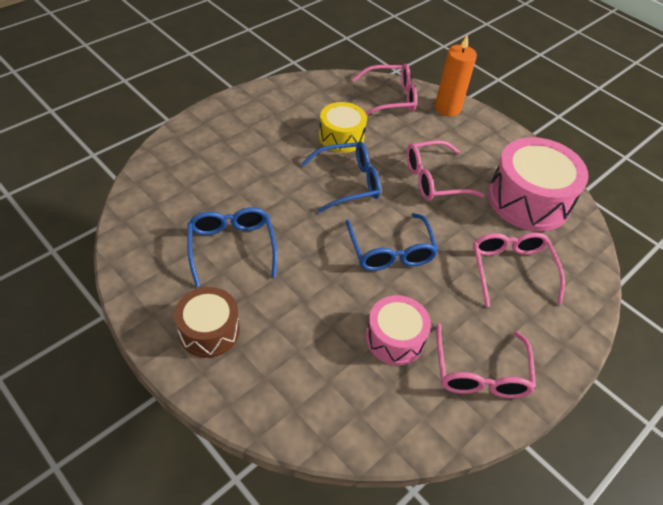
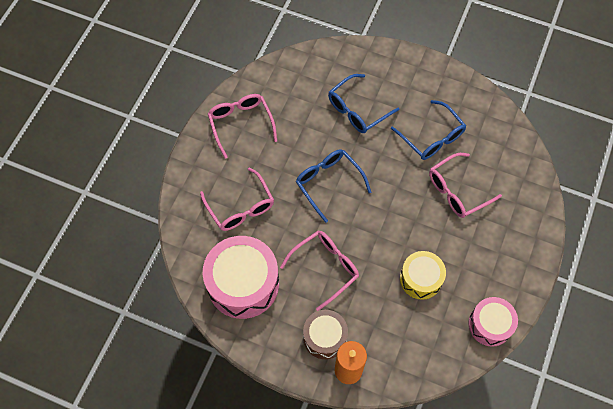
camera: 160 degrees right, 15 degrees up
(209, 331) = (405, 80): brown drum -> brown drum (325, 337)
(349, 182) = (388, 231): blue glasses -> blue glasses (357, 110)
(391, 98) = (405, 356): pink glasses -> pink glasses (457, 191)
(394, 338) = (298, 122): pink drum -> pink drum (490, 325)

